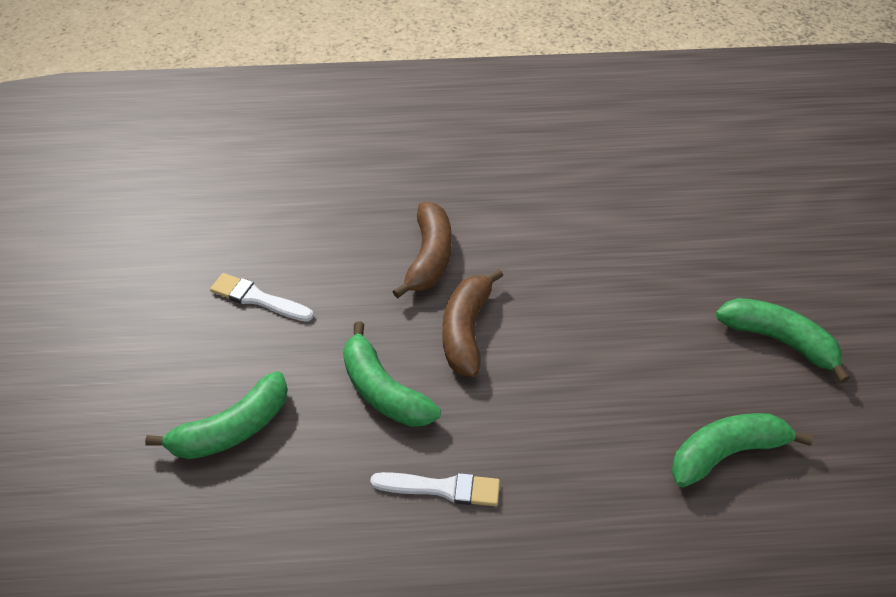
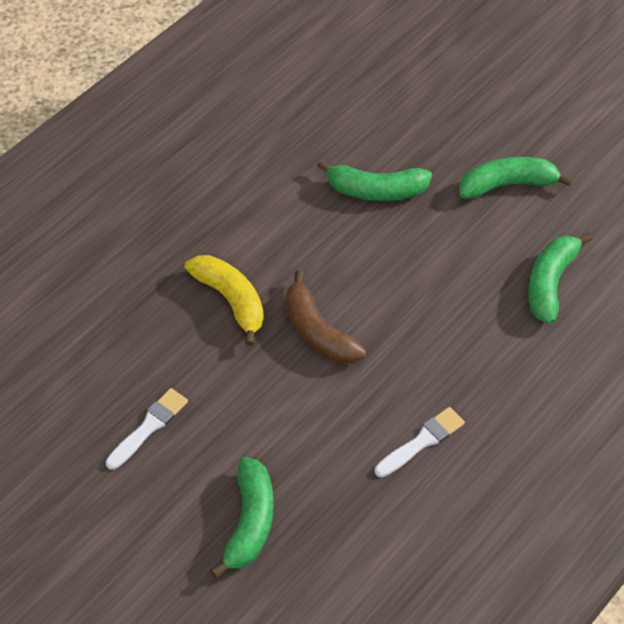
camera: 45 degrees left, 5 degrees up
(257, 299) = (149, 427): white brush -> white brush turned 150 degrees clockwise
(383, 390) = (314, 414): green banana -> green banana (375, 190)
(429, 258) = (231, 300): brown banana -> yellow banana

